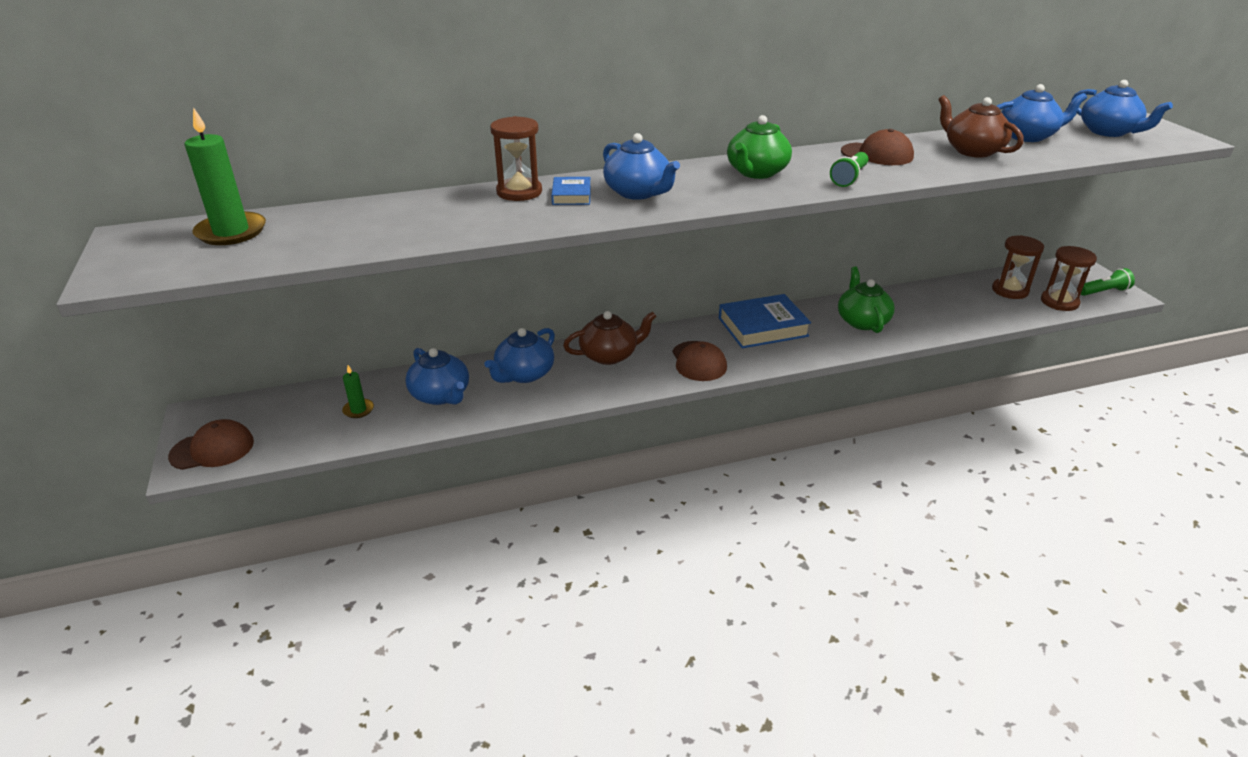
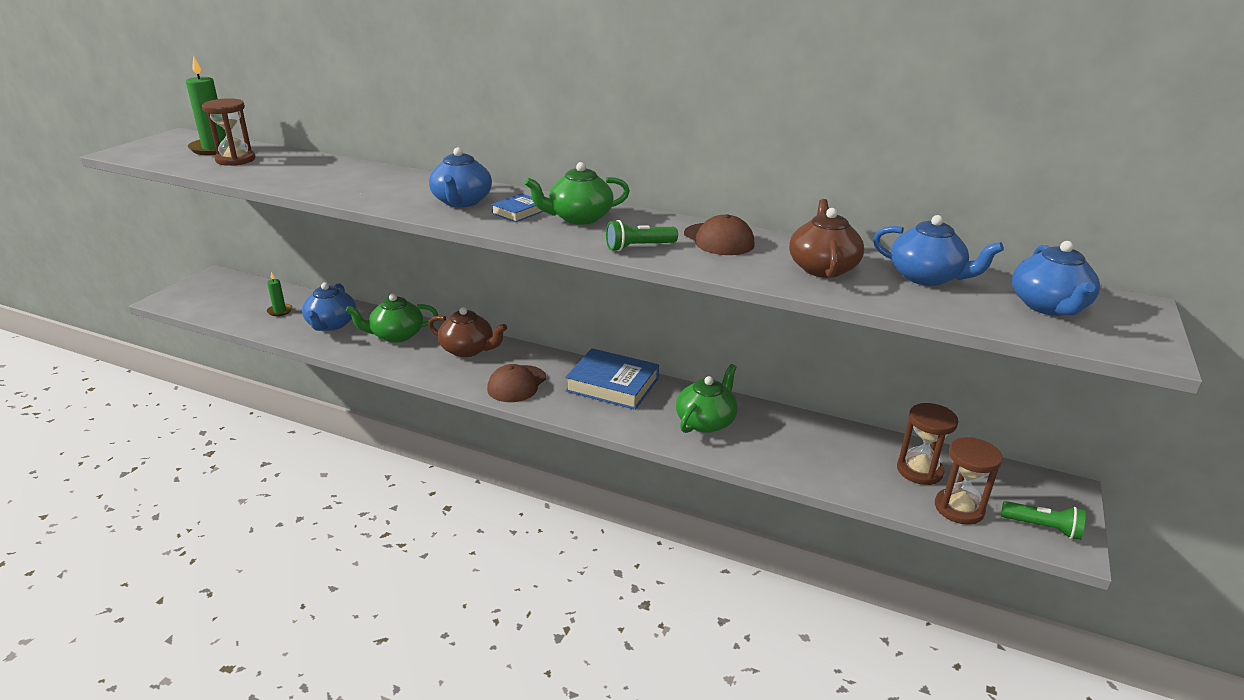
camera: 40 degrees right, 5 degrees down
(212, 449) = (188, 297): brown cap -> none
(519, 192) = (396, 177): brown hourglass -> brown hourglass (235, 160)
(524, 374) = (396, 335): blue teapot -> green teapot
(571, 195) = (419, 189): blue book -> blue book (519, 212)

